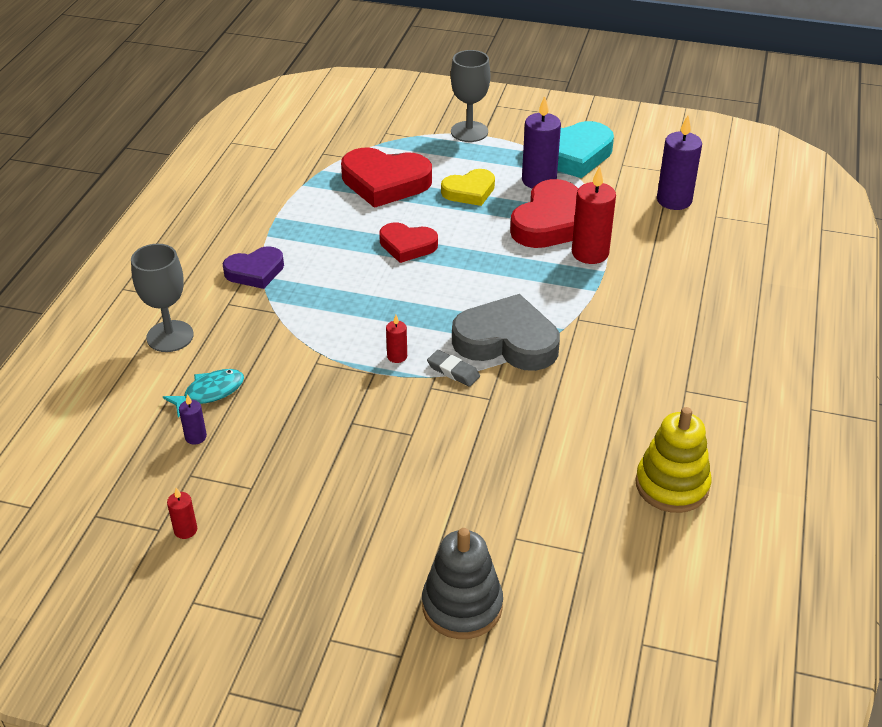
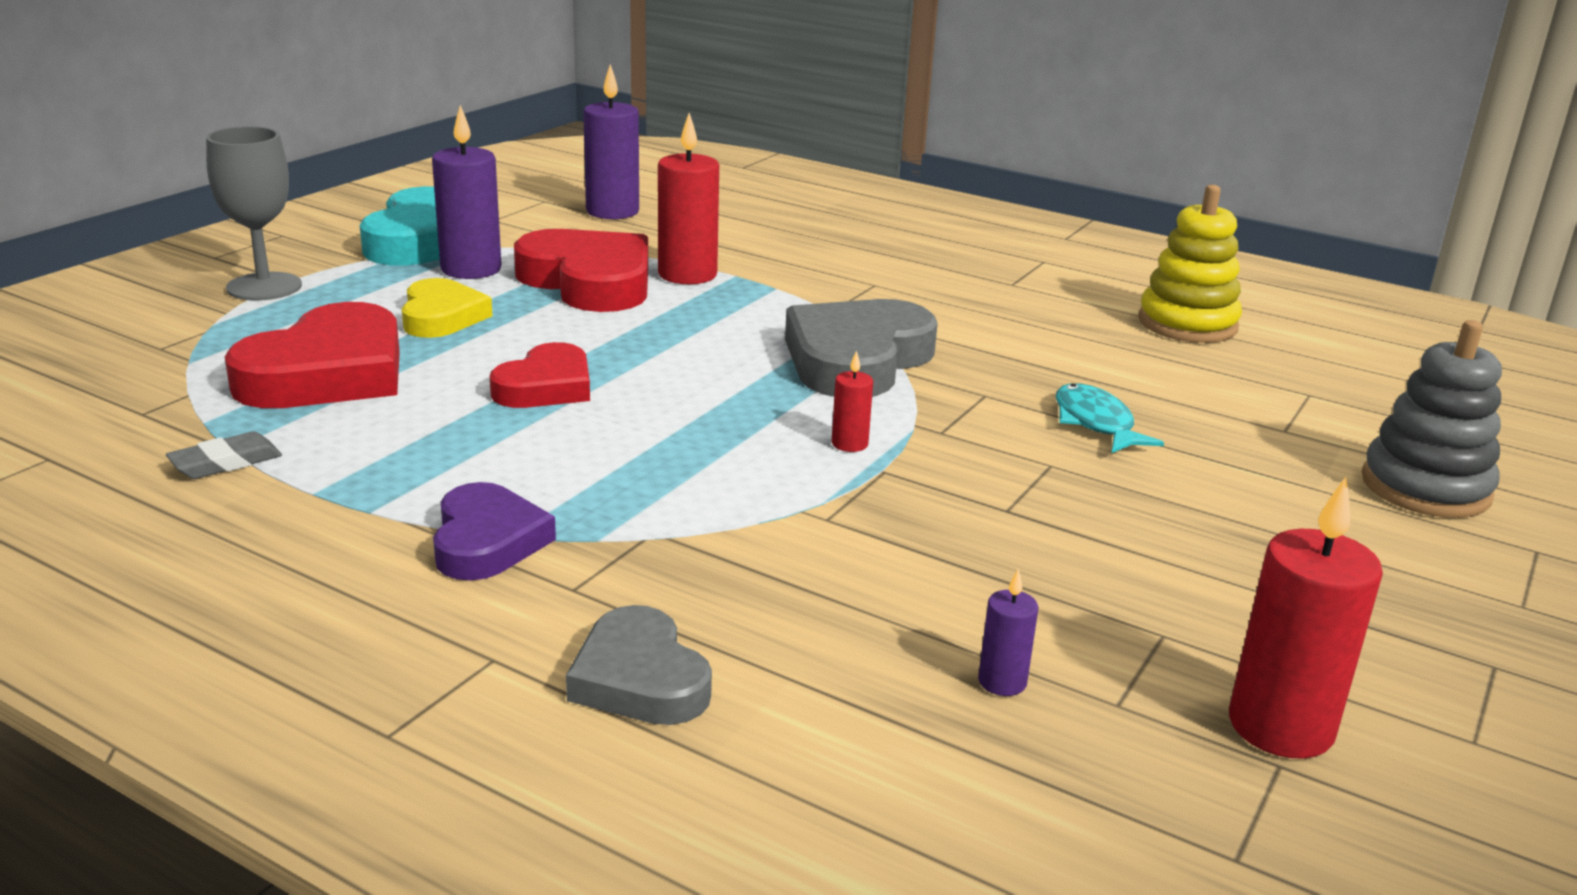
camera: 75 degrees left, 15 degrees down
(170, 336) = (639, 679): grey goblet -> grey heart
(185, 530) = (1280, 727): red candle -> red candle, size x2.05
(210, 393) = (866, 647): turquoise fish -> turquoise fish (1095, 423)
(453, 371) = (909, 408): grey eraser -> grey eraser (226, 462)

